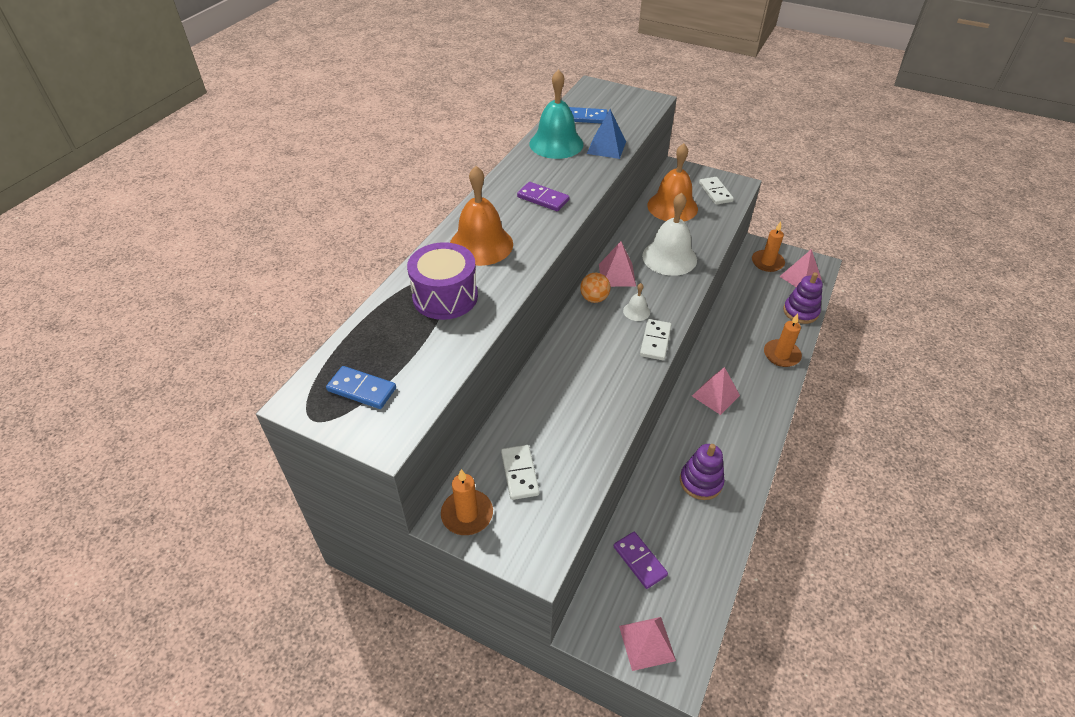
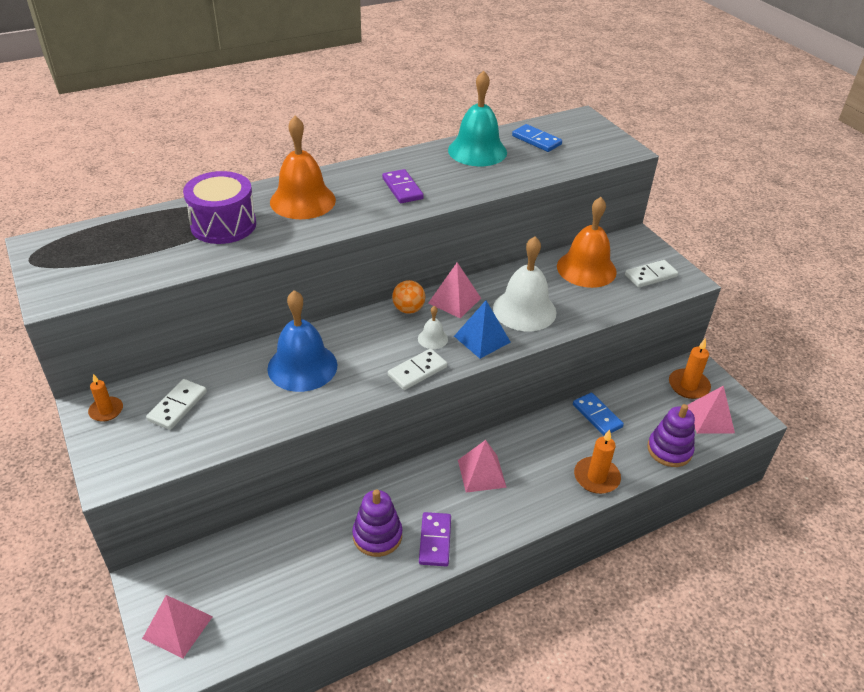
camera: 35 degrees right, 5 degrees down
(361, 389) = (82, 258): blue domino -> blue domino (597, 416)
(467, 514) = (106, 410): orange candle -> orange candle, size x0.65
(573, 385) = (302, 366): none -> blue bell
(606, 147) = (520, 171): blue pyramid -> blue pyramid (482, 339)
(639, 561) = (248, 561): purple domino -> purple domino (435, 540)
(715, 192) = (650, 276): white domino -> white domino turned 45 degrees clockwise

